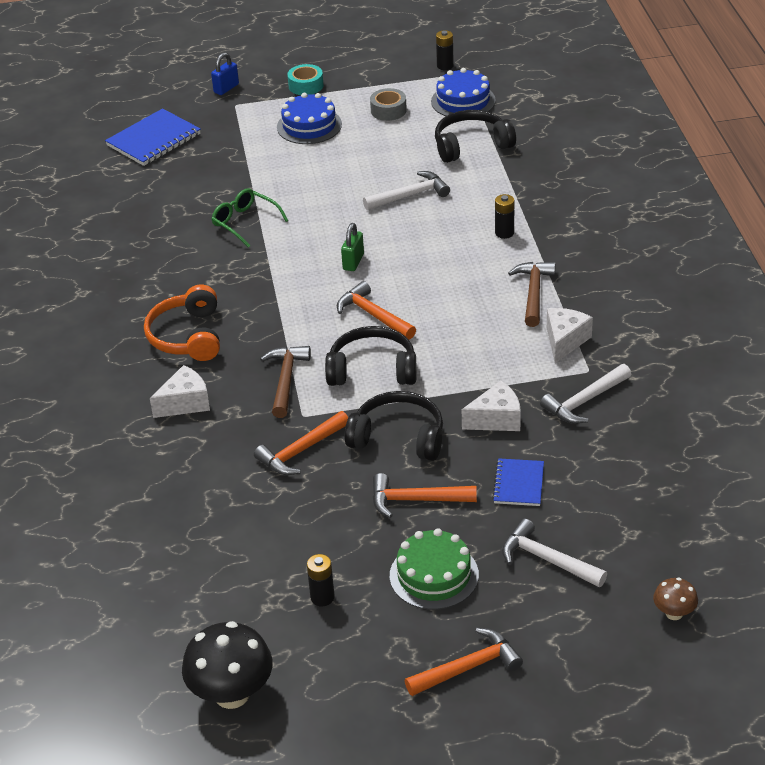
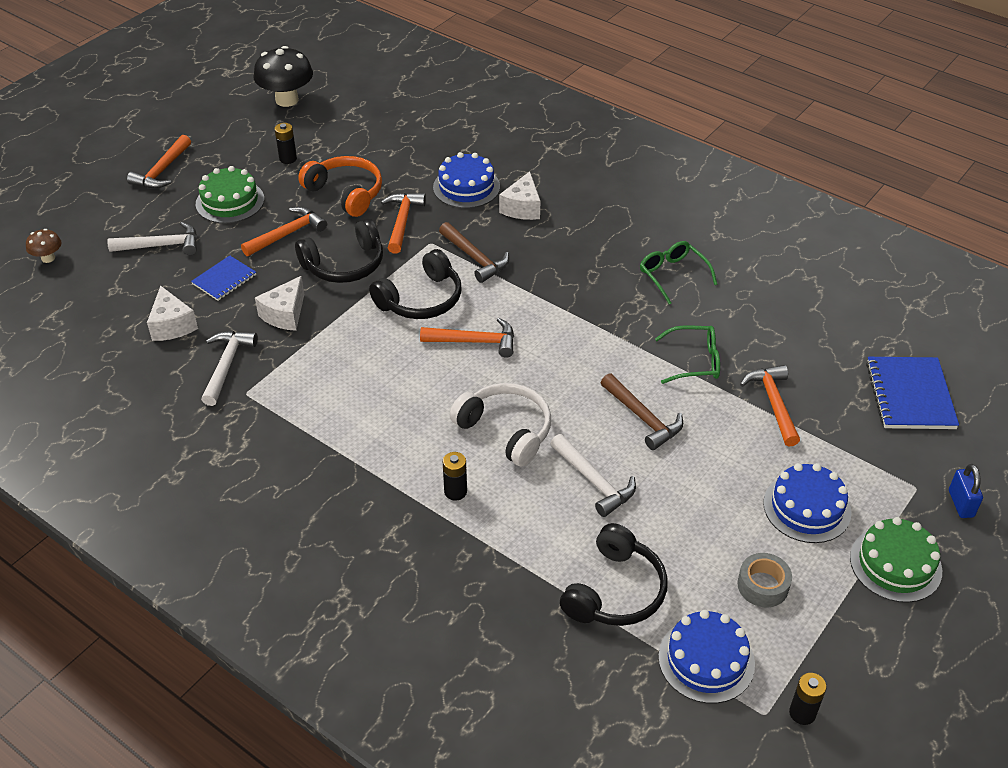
camera: 135 degrees right, 5 degrees up
(164, 282) = (673, 275): none -> green glasses
(187, 336) = (590, 248): orange headphones -> orange headphones (346, 193)
(201, 453) = (466, 187): none -> blue cake
(238, 177) = (773, 403): none -> orange hammer
(306, 86) = (895, 564): turquoise tape -> green cake
(353, 262) = (553, 379): green padlock -> none
(410, 195) = (594, 481): white hammer -> white hammer turned 60 degrees counterclockwise
(427, 249) = (506, 430): none -> white headphones
(518, 484) = (224, 280): blue notebook -> blue notebook turned 75 degrees clockwise
(533, 293) = (362, 441): brown hammer -> brown hammer (643, 418)
(565, 341) = (290, 409): white cheese -> white cheese (172, 325)

